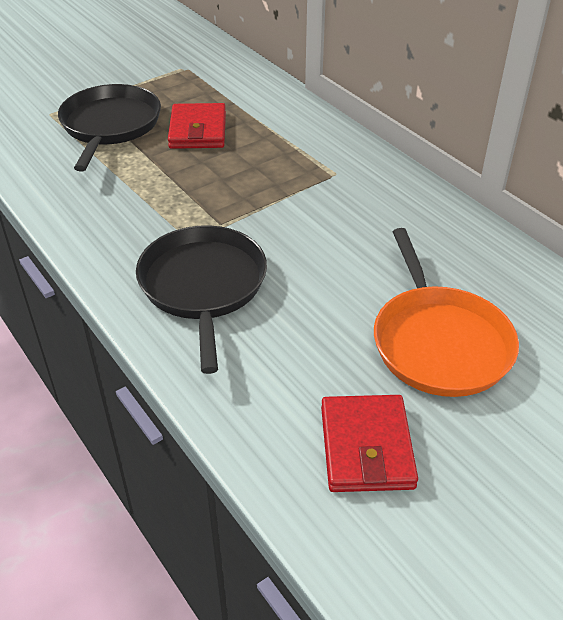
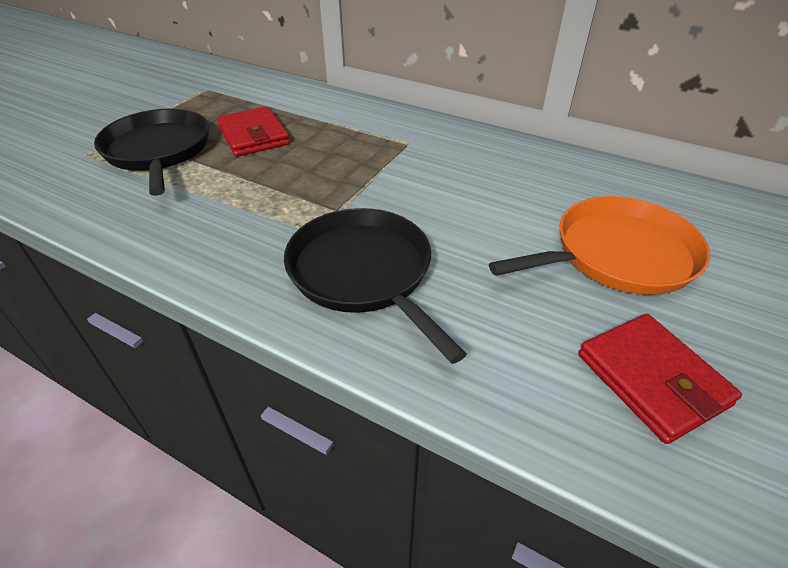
camera: 25 degrees left, 0 degrees up
(439, 342) = (617, 255): orange pan -> orange pan turned 75 degrees counterclockwise

